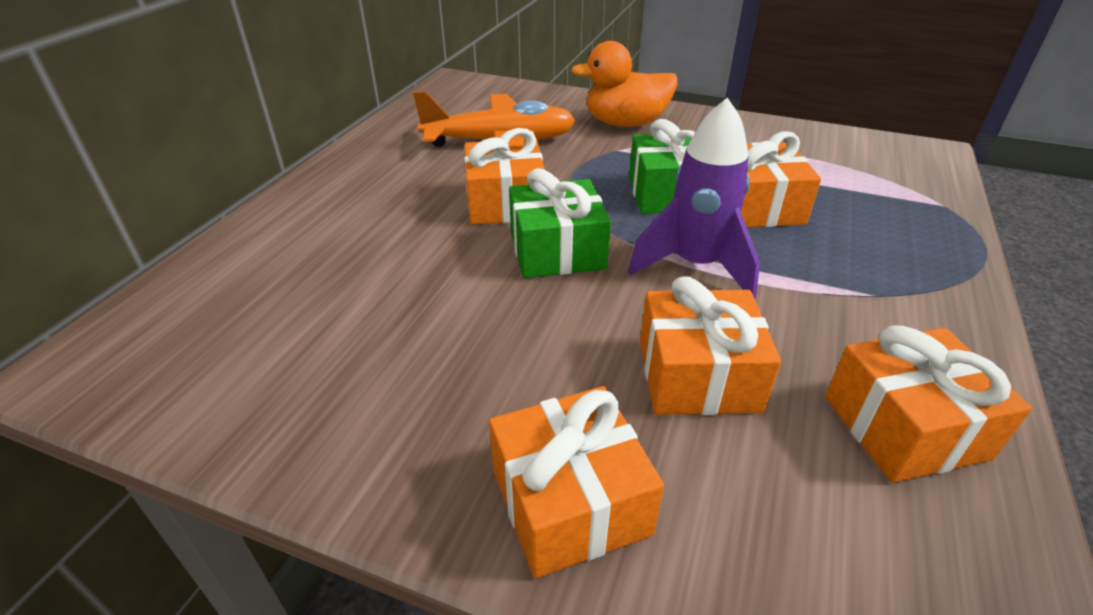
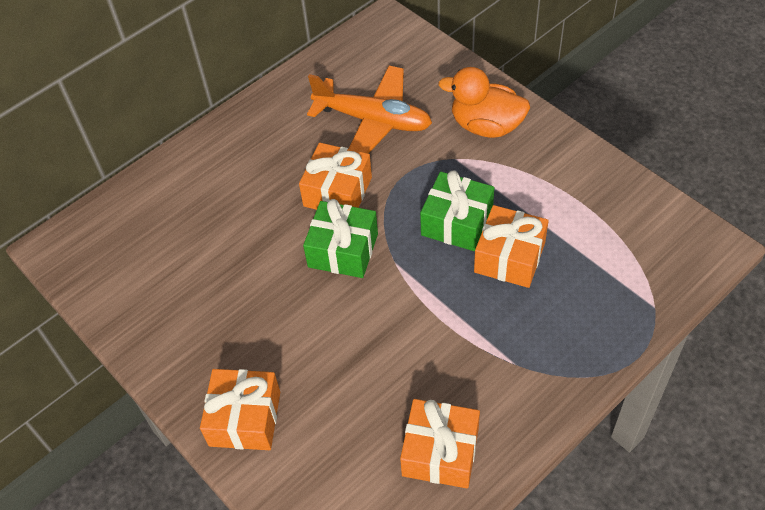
camera: 30 degrees right, 15 degrees up
(695, 266) = (420, 296): purple rocket -> none
(698, 375) = (357, 376): orange gift -> none

